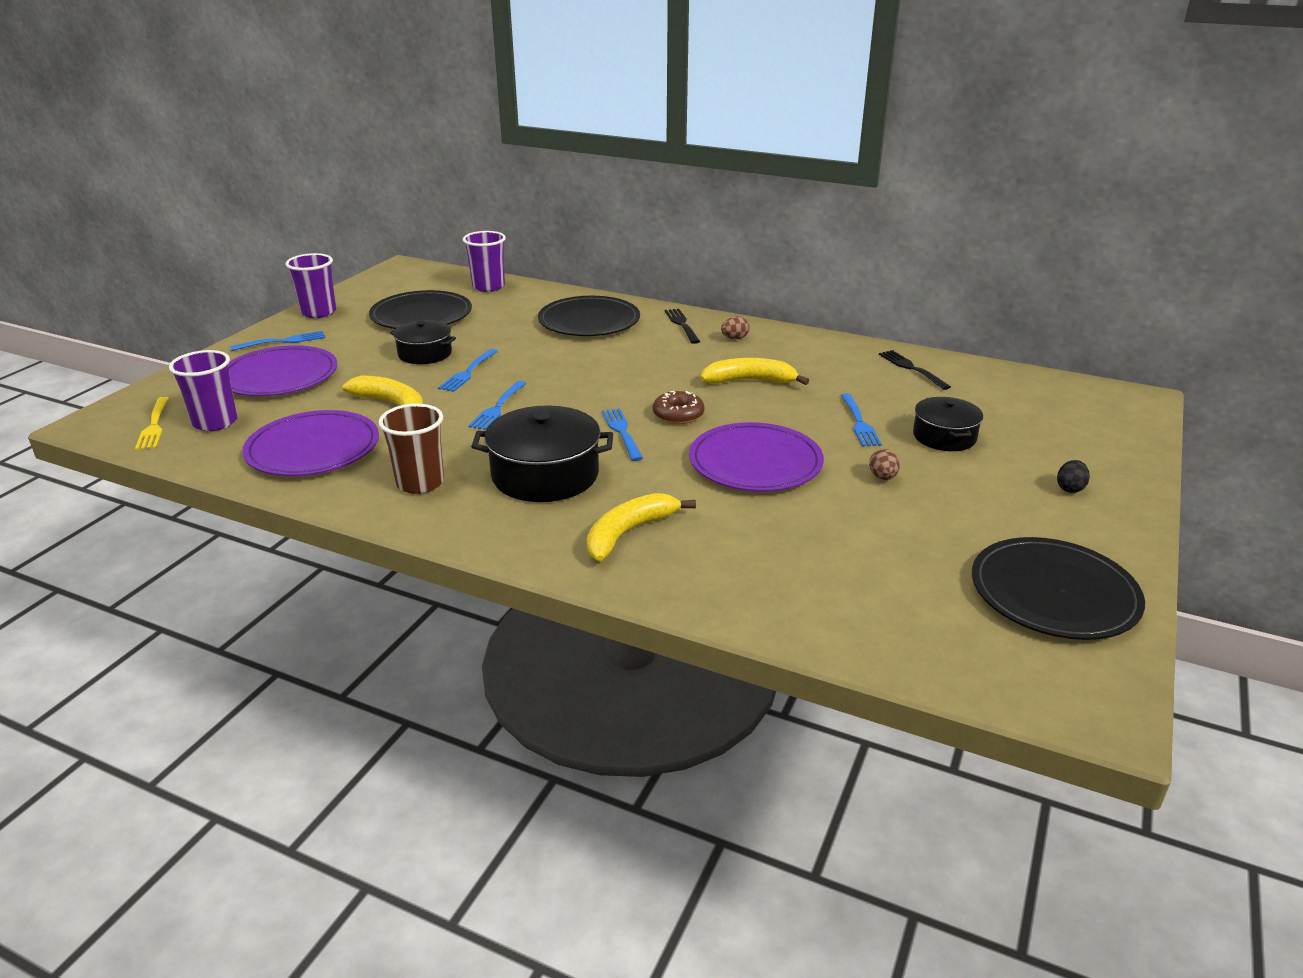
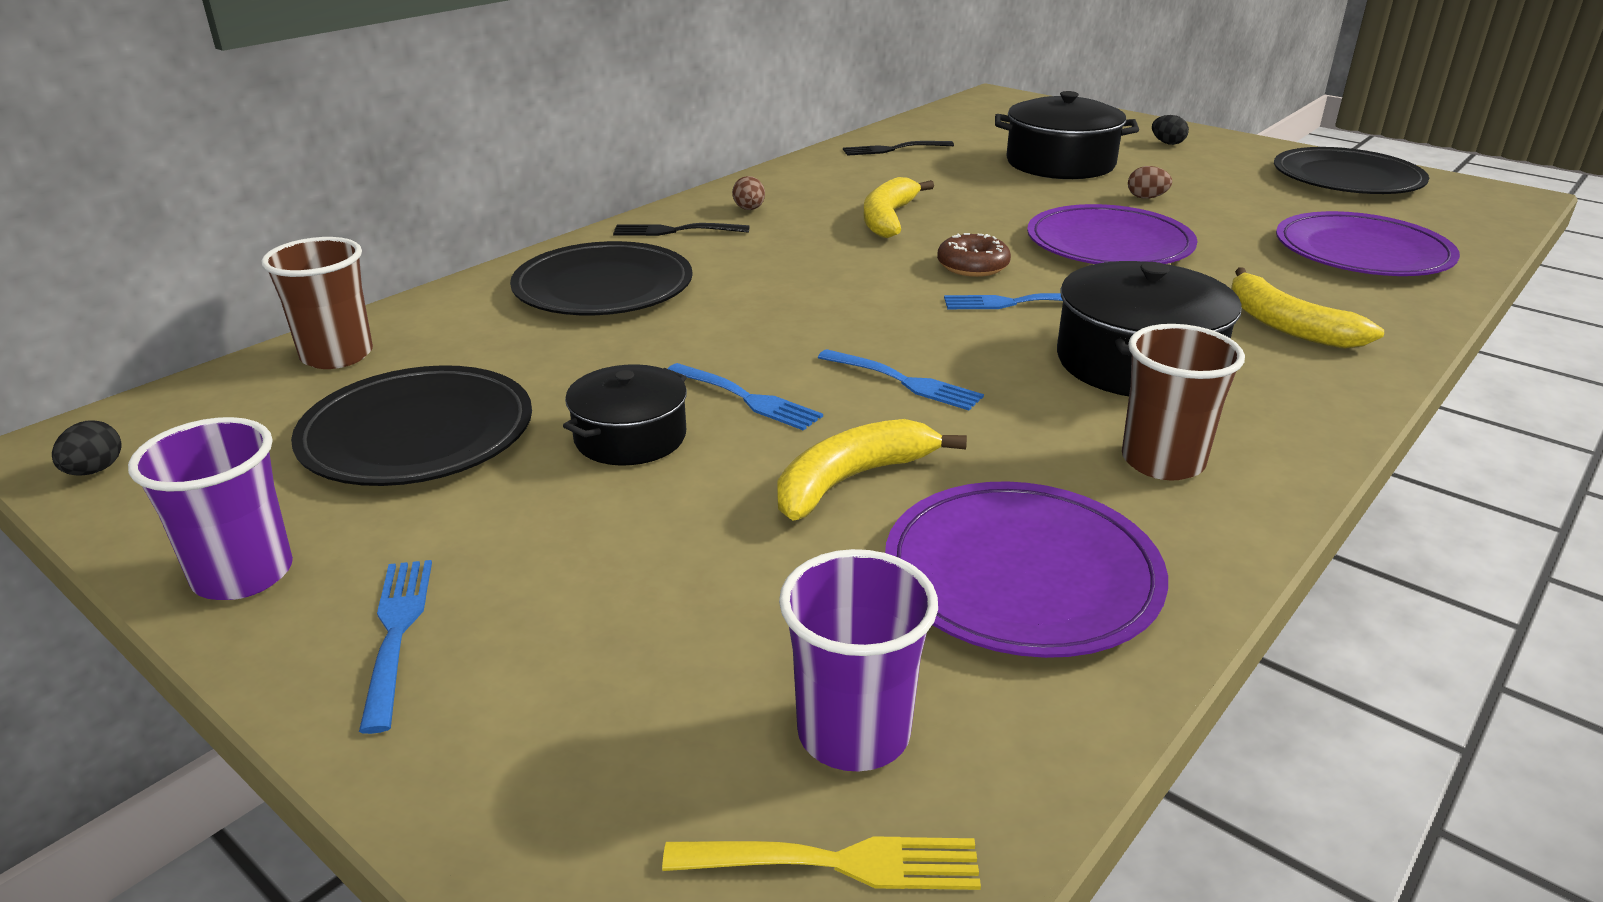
camera: 75 degrees left, 0 degrees up
(279, 376) = (625, 632): purple plate -> purple plate (1362, 252)
(385, 275) = (95, 470): none -> black egg
(488, 287) = (337, 355): purple cup -> brown cup
(859, 422) = (1018, 188): blue fork -> none
(944, 437) = (1060, 163): black pot -> black pot, size x1.61

